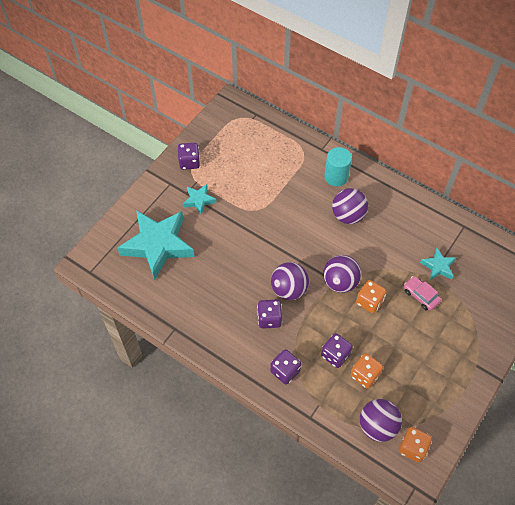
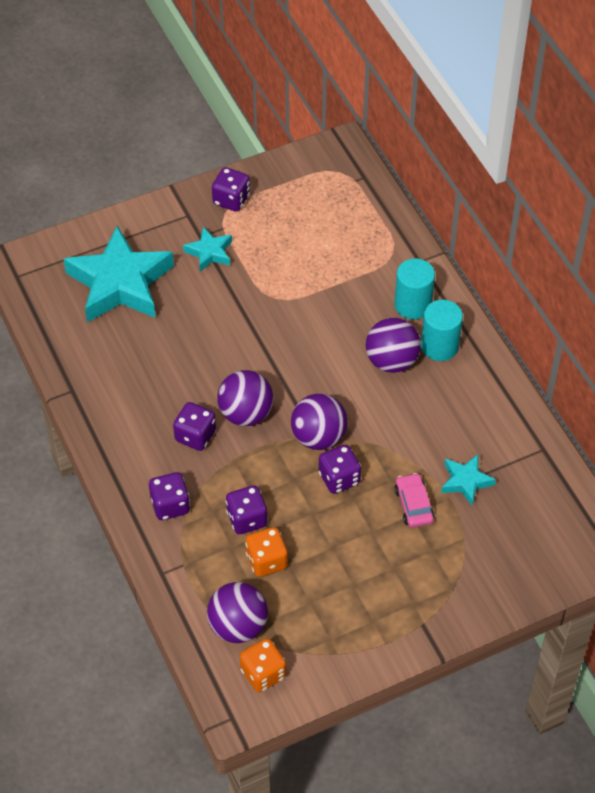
camera: 30 degrees right, 5 degrees down
(367, 194) = (439, 346): none -> turquoise cylinder
(369, 301) = (339, 478): orange dice -> purple dice

